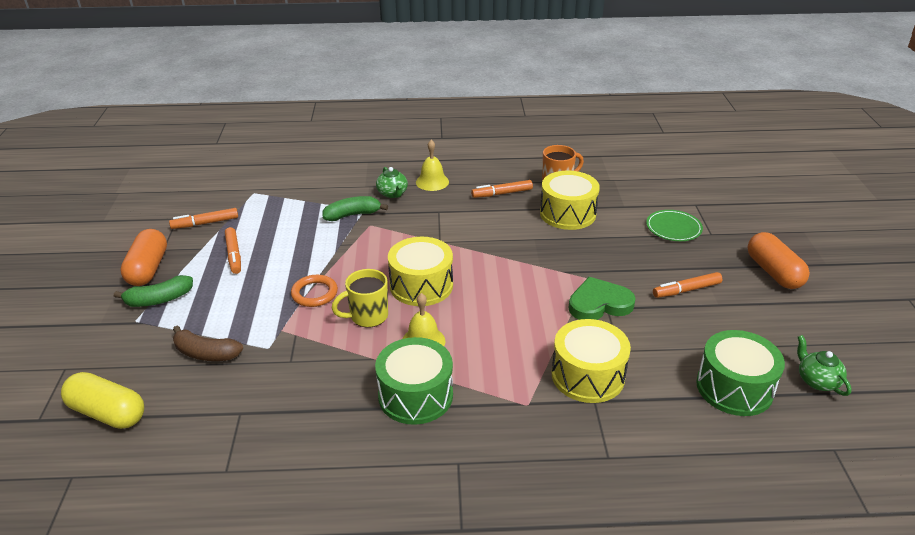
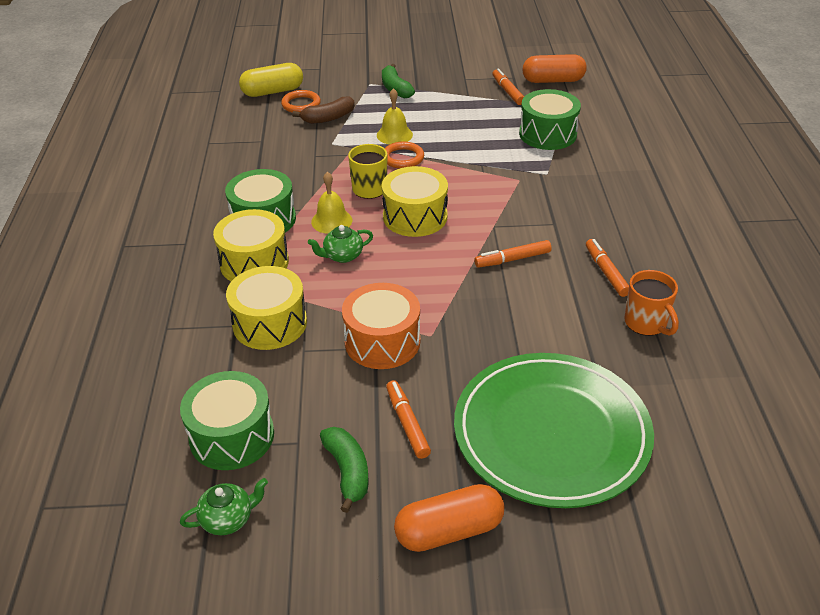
camera: 90 degrees right, 5 degrees up
(107, 413) = (273, 91): yellow capsule -> yellow capsule turned 45 degrees clockwise
(148, 269) = (436, 77): orange capsule -> orange capsule (553, 80)
(159, 381) = (301, 104): none -> orange ring
(206, 353) = (328, 118): brown banana -> brown banana turned 135 degrees counterclockwise
(234, 255) = (459, 112): orange marker -> orange marker (512, 259)
(297, 205) = (547, 134): none -> green drum
(352, 215) = (536, 167): green banana -> green banana (347, 471)
(392, 193) = (585, 190): green teapot -> green teapot (342, 256)
(432, 182) = (619, 217): yellow bell -> yellow bell (394, 135)
(567, 213) = (569, 328): yellow drum -> yellow drum (254, 262)
(599, 304) = (382, 341): green heart -> orange drum
(673, 228) = (551, 433): green plate -> green plate, size x2.43

